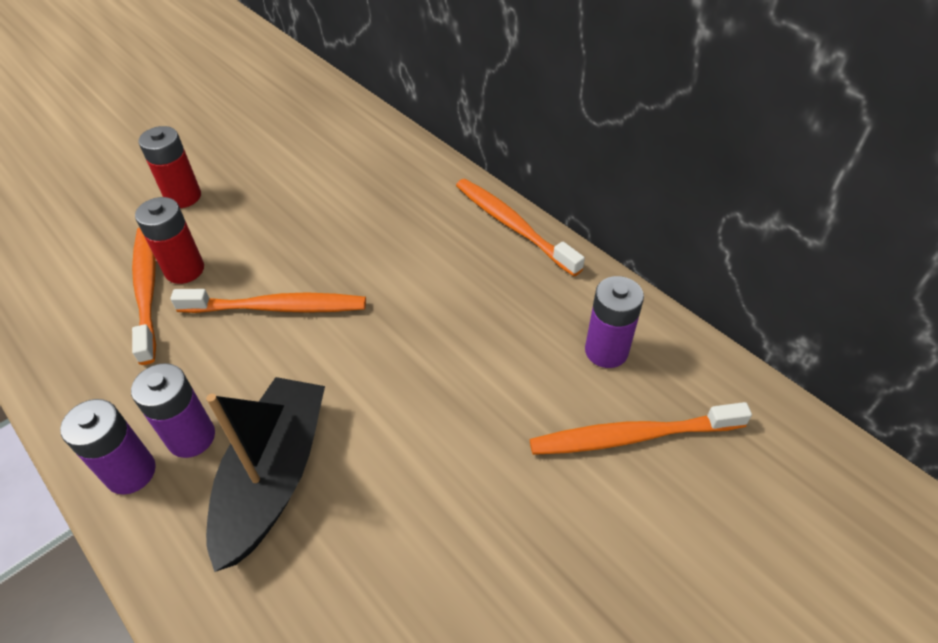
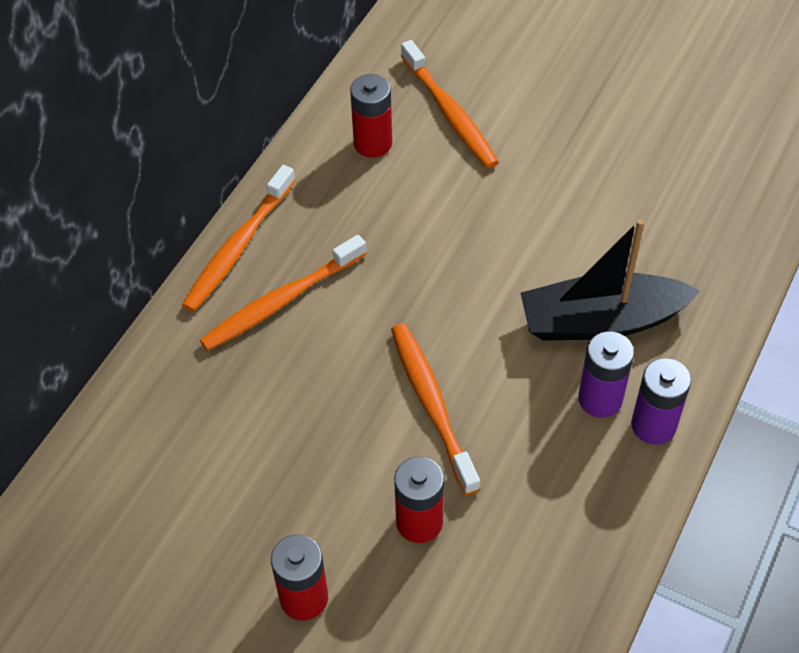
camera: 110 degrees left, 5 degrees up
(147, 291) = (463, 542): orange toothbrush -> orange toothbrush (282, 301)
(606, 351) = (373, 143): purple battery -> red battery

